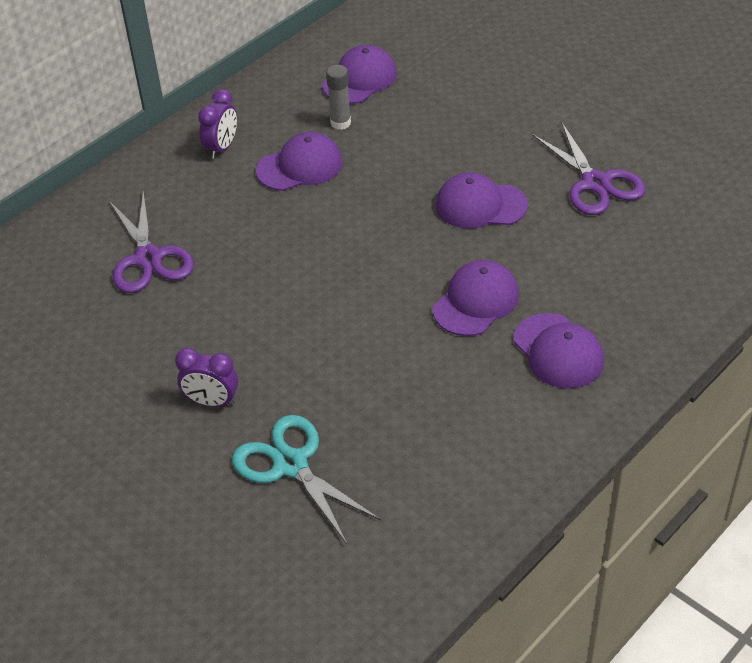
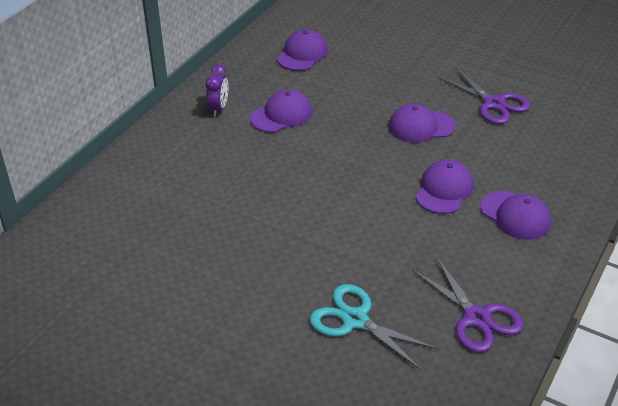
camera: 15 degrees left, 5 degrees down
(148, 258) = (191, 190): purple scissors -> purple scissors (477, 318)
(212, 402) = (278, 284): purple clock -> none
(340, 123) = (299, 83): grey glue stick -> none

